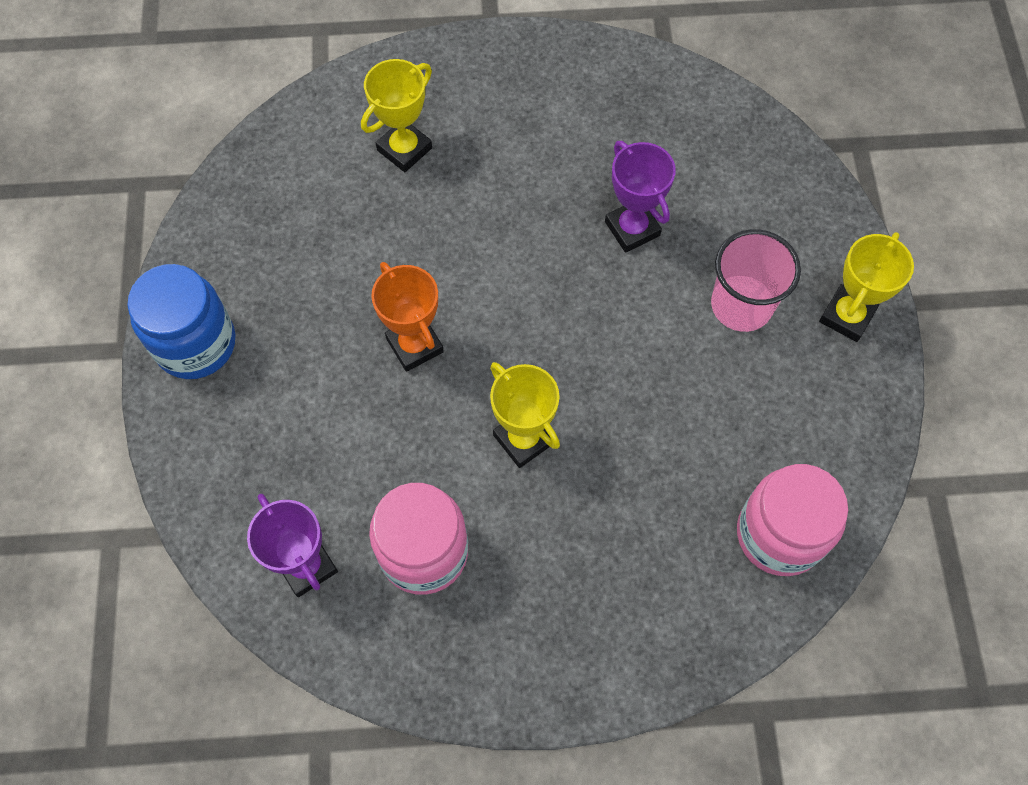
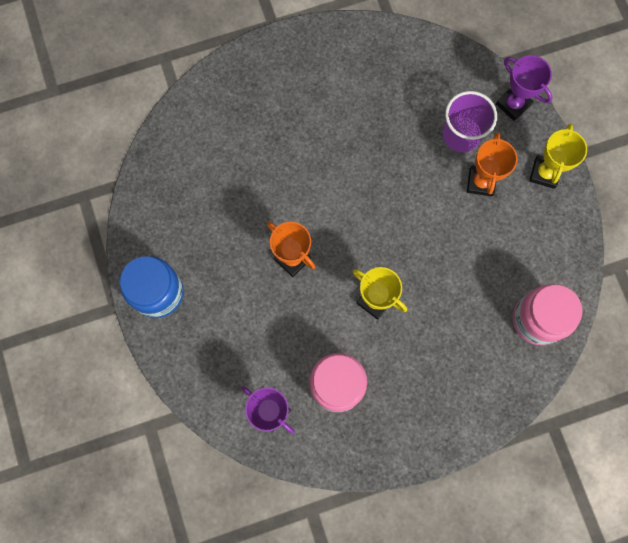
camera: 15 degrees left, 10 degrees up
(404, 149) = (246, 130): yellow trophy -> none
(632, 229) = (402, 148): purple trophy -> purple trophy (513, 104)
(728, 231) = (461, 135): none -> purple cup
(741, 305) = (481, 182): pink cup -> orange trophy

